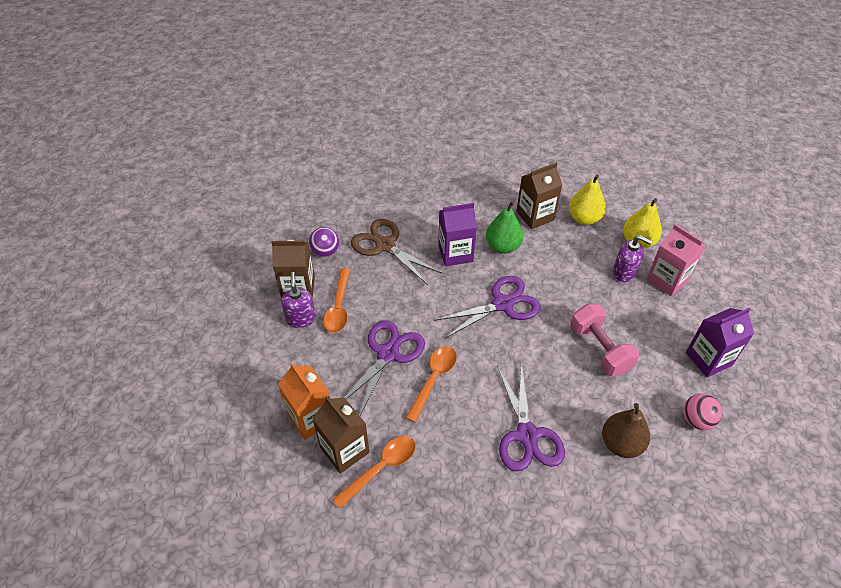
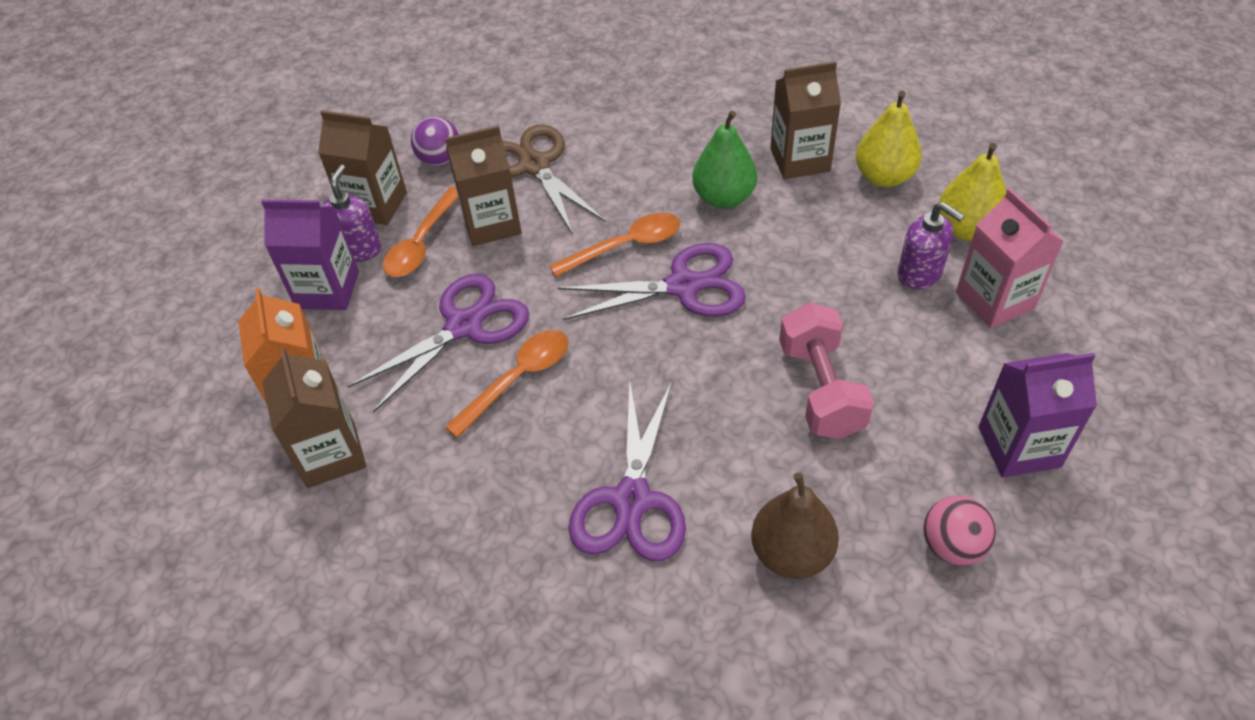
camera: 20 degrees right, 0 degrees up
(375, 287) = (491, 224): none -> brown carton
(381, 468) = (373, 495): orange spoon -> orange spoon (625, 246)
(455, 253) = (641, 195): purple carton -> purple carton (327, 290)

